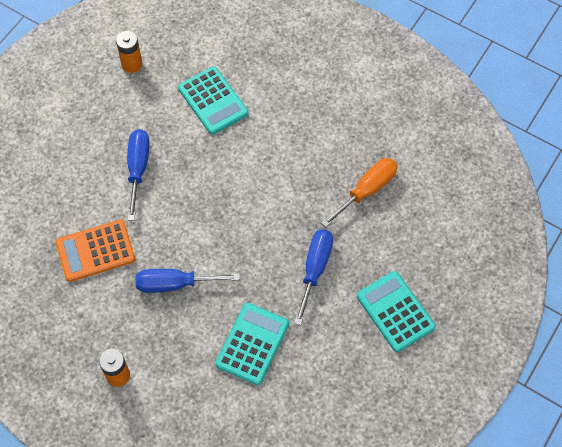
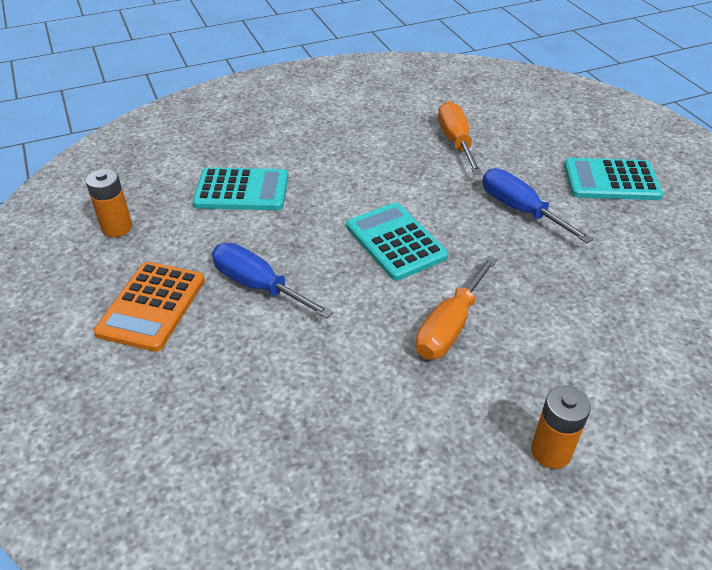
camera: 55 degrees left, 20 degrees down
(95, 251) = (334, 382): orange calculator -> orange calculator (152, 306)
(175, 284) = (450, 326): blue screwdriver -> orange screwdriver
(252, 344) = (584, 296): turquoise calculator -> turquoise calculator (395, 241)

